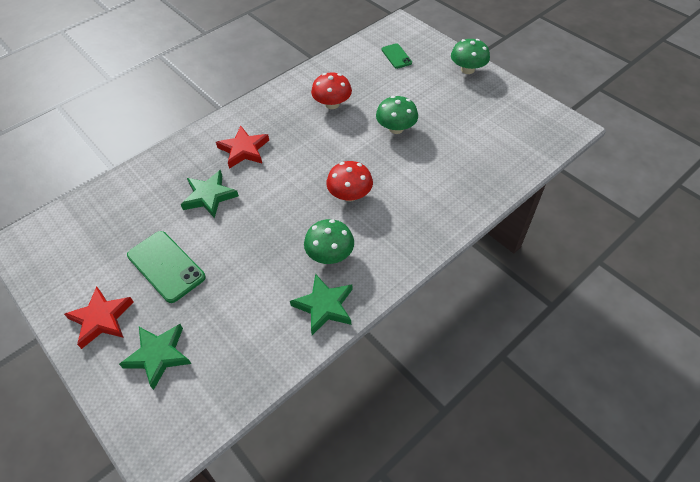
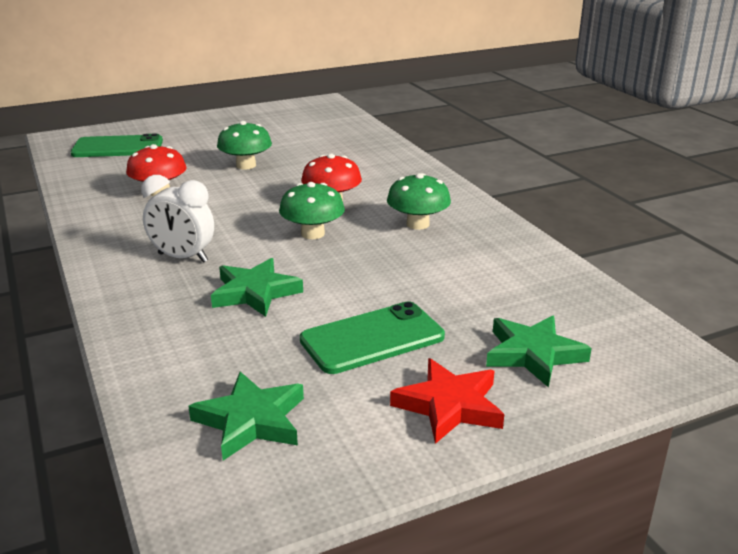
camera: 75 degrees left, 25 degrees down
(244, 150) = (183, 258): red star -> white clock
(324, 306) = (492, 236): green star -> green star (251, 421)
(396, 56) = (118, 147): green phone -> green phone, size x1.73
(467, 69) = (191, 121): green mushroom -> green mushroom (312, 234)

